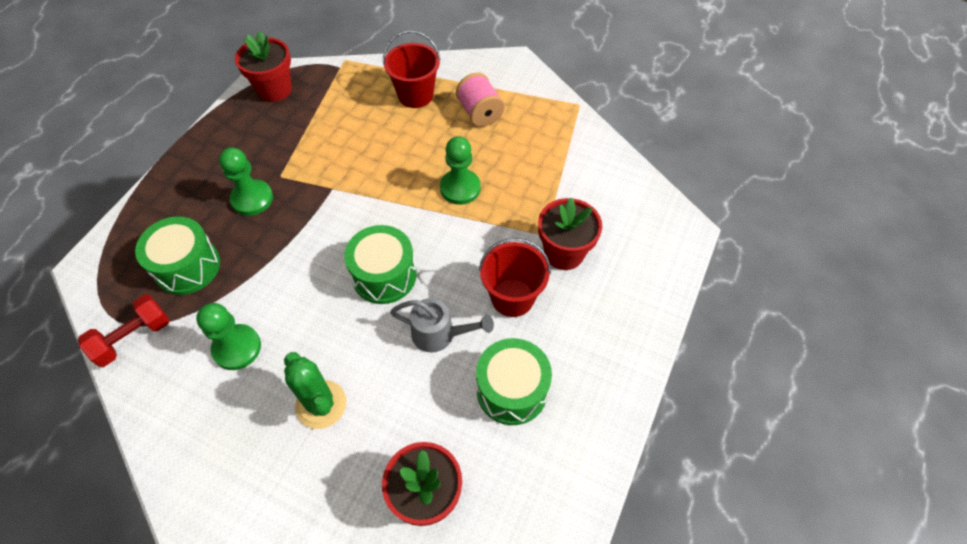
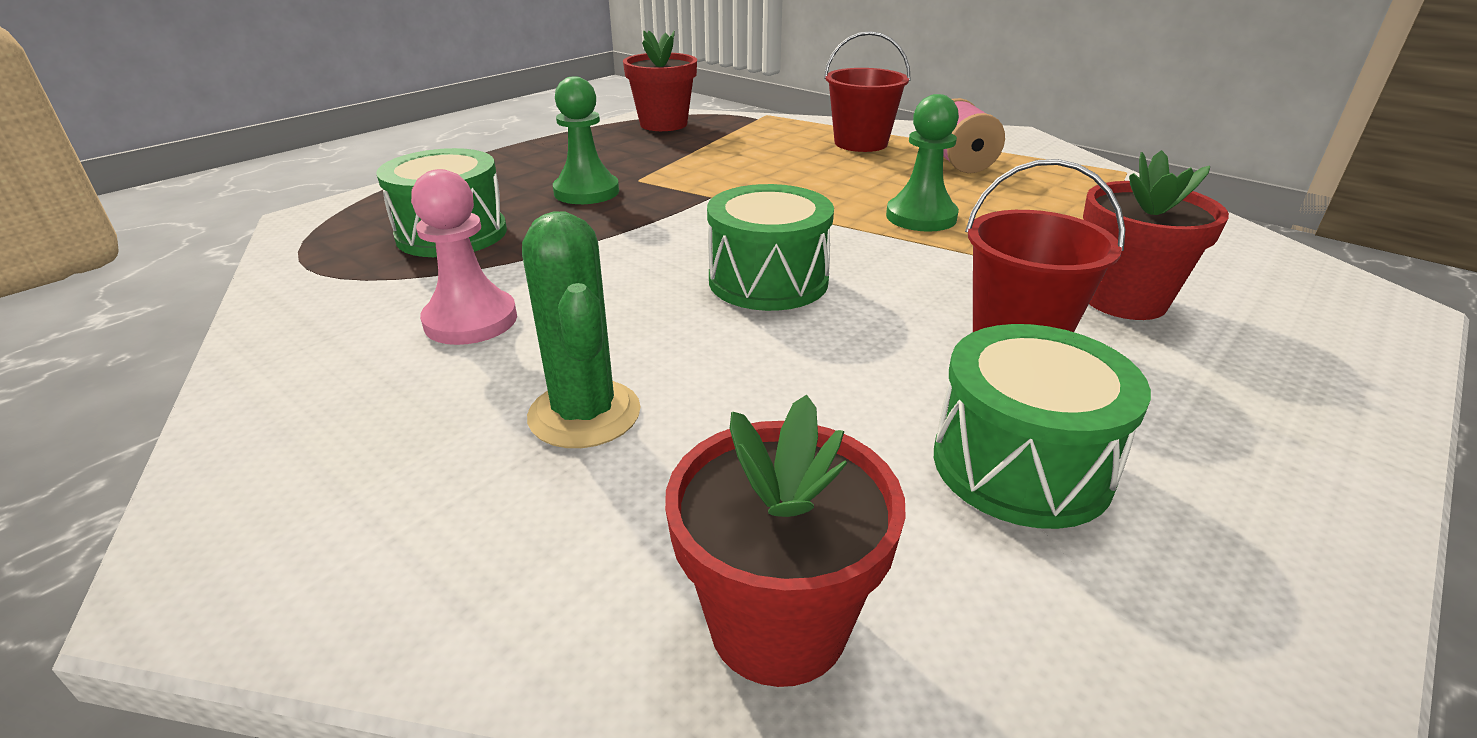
camera: 15 degrees right, 25 degrees down
(133, 338) = (314, 286): red dumbbell -> none
(237, 348) = (471, 320): green pawn -> pink pawn
(440, 334) = (860, 360): grey watering can -> none

